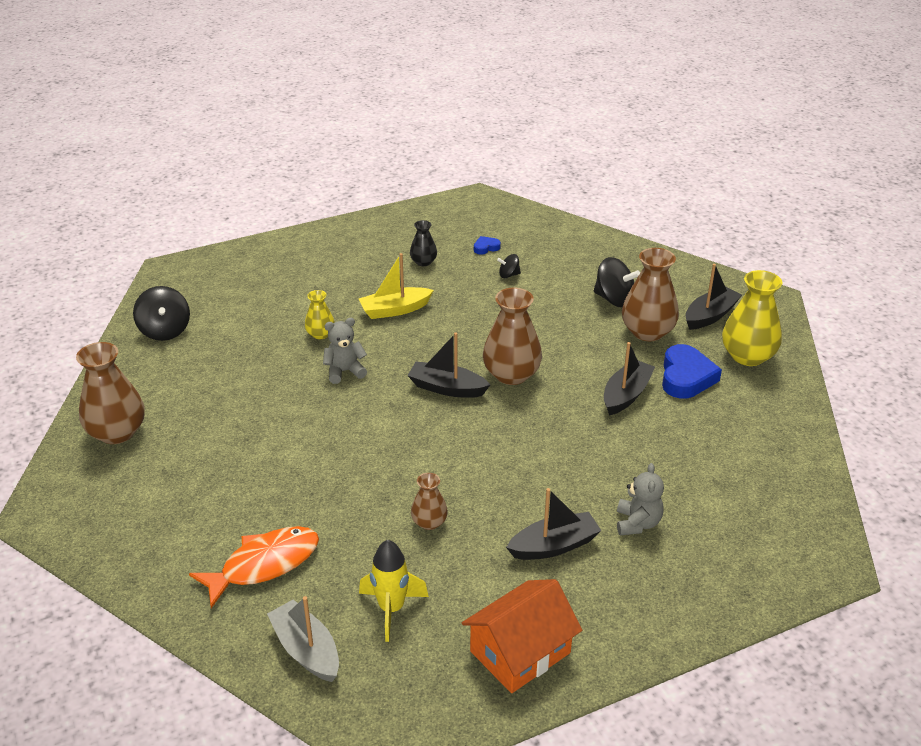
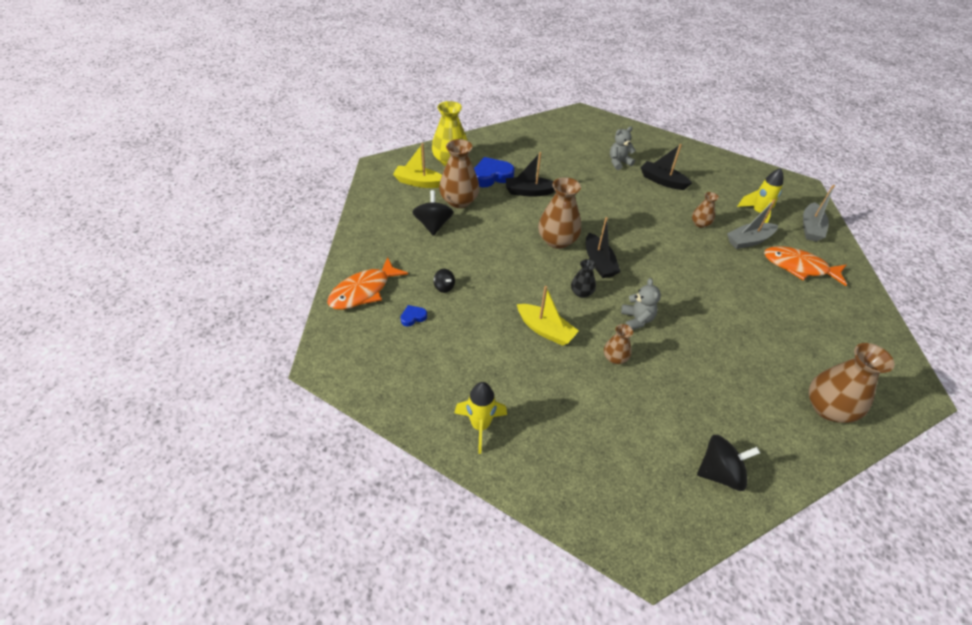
camera: 125 degrees left, 10 degrees up
(165, 330) = (719, 473): black spinning top -> black spinning top turned 45 degrees clockwise
(320, 334) = (615, 358): yellow vase -> brown vase
(341, 242) = (480, 426): none -> yellow rocket
(344, 371) = (637, 319): grey teddy bear -> grey teddy bear turned 135 degrees counterclockwise
(353, 550) = (749, 241): none -> grey boat
(423, 262) = (466, 347): black vase -> black vase (581, 292)
(486, 247) = (413, 317): blue heart -> blue heart turned 120 degrees clockwise
(520, 652) = (725, 171): orange house -> none
(545, 233) = (363, 291): none -> orange fish
(710, 316) = (419, 182): black boat -> yellow boat

